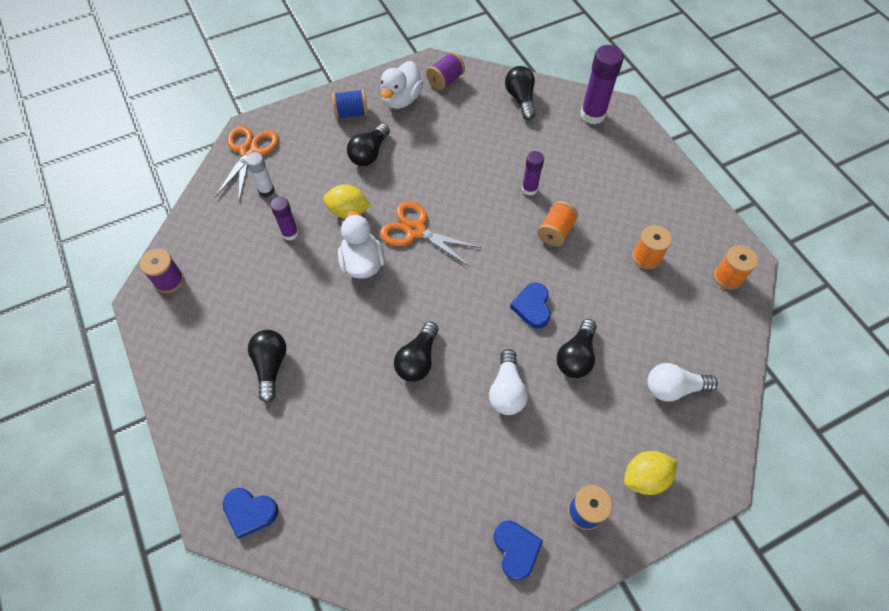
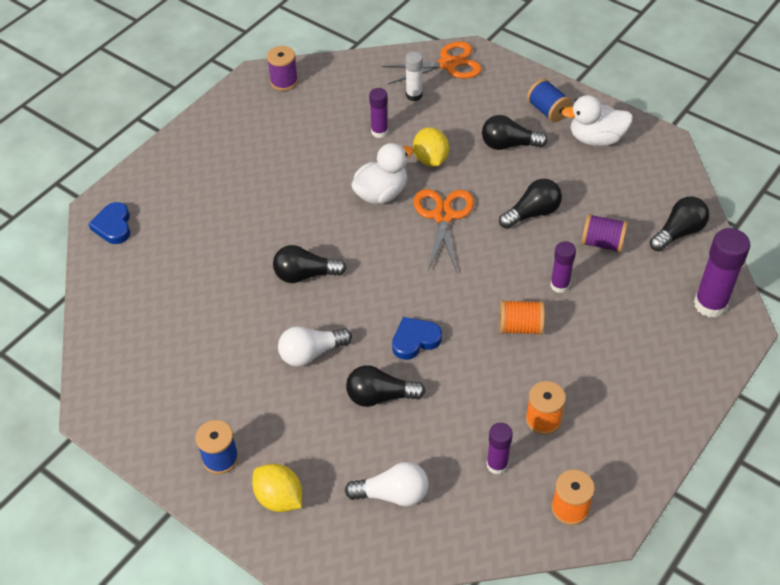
camera: 65 degrees right, 10 degrees down
(271, 366) = (243, 180): black light bulb -> black light bulb (532, 213)
(445, 80) = (651, 161): purple spool -> purple spool (602, 243)
(516, 549) = (161, 417): blue heart -> none
(673, 388) = (393, 494): white light bulb -> white light bulb turned 120 degrees clockwise
(674, 305) = (497, 465): none -> purple glue stick

